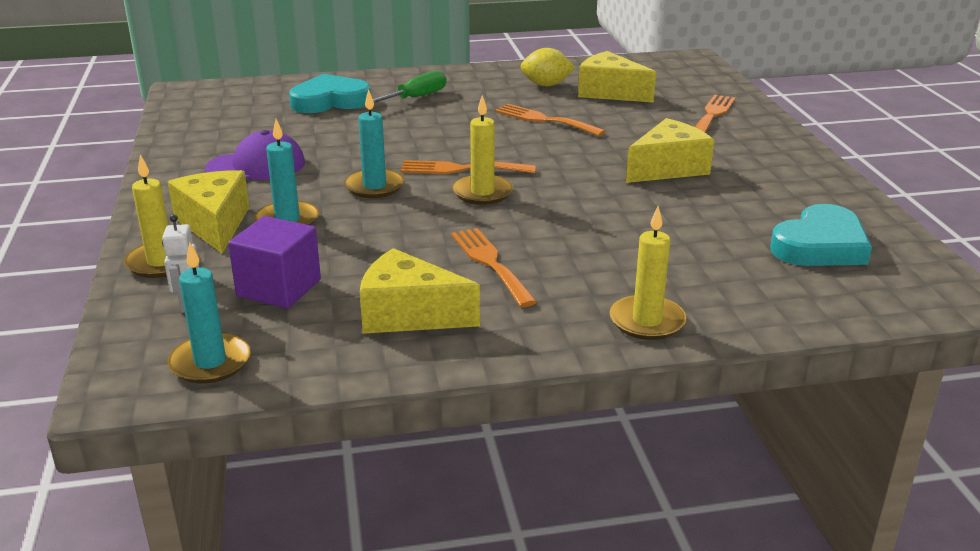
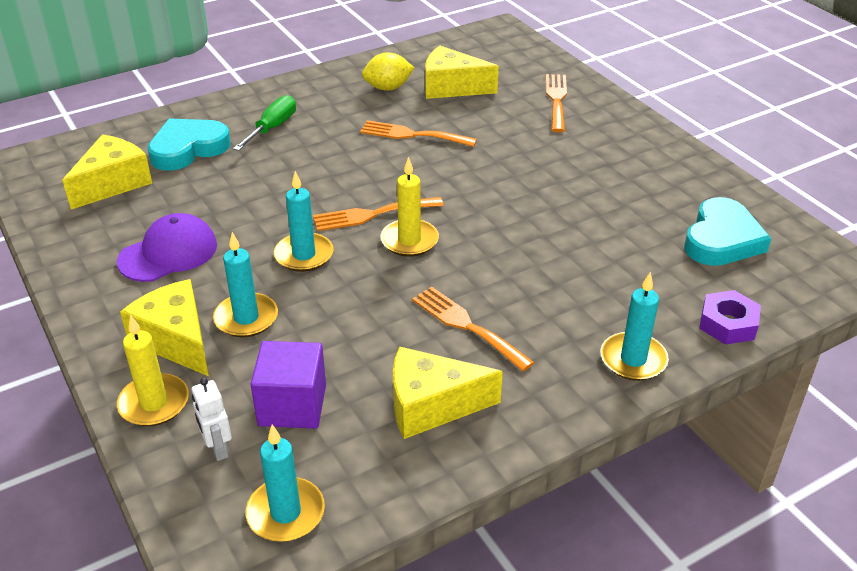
camera: 20 degrees left, 10 degrees up
(647, 321) = (633, 359): yellow candle -> turquoise candle
(668, 168) = (554, 175): yellow cheese -> yellow cheese (113, 183)
(777, 313) = (728, 324): none -> purple nut

